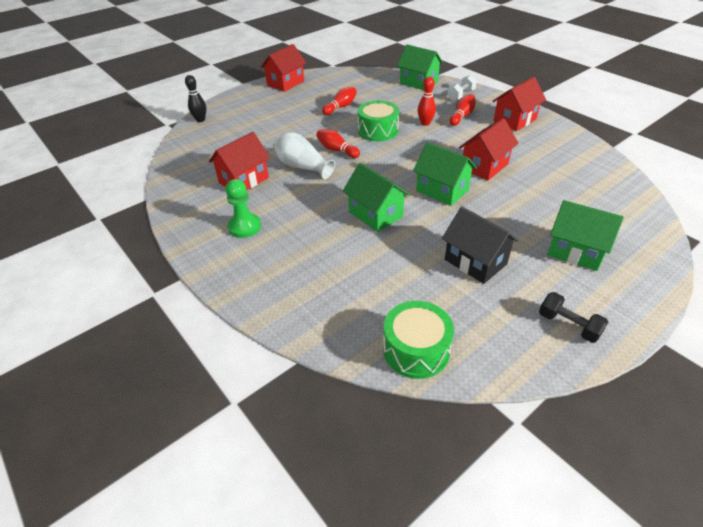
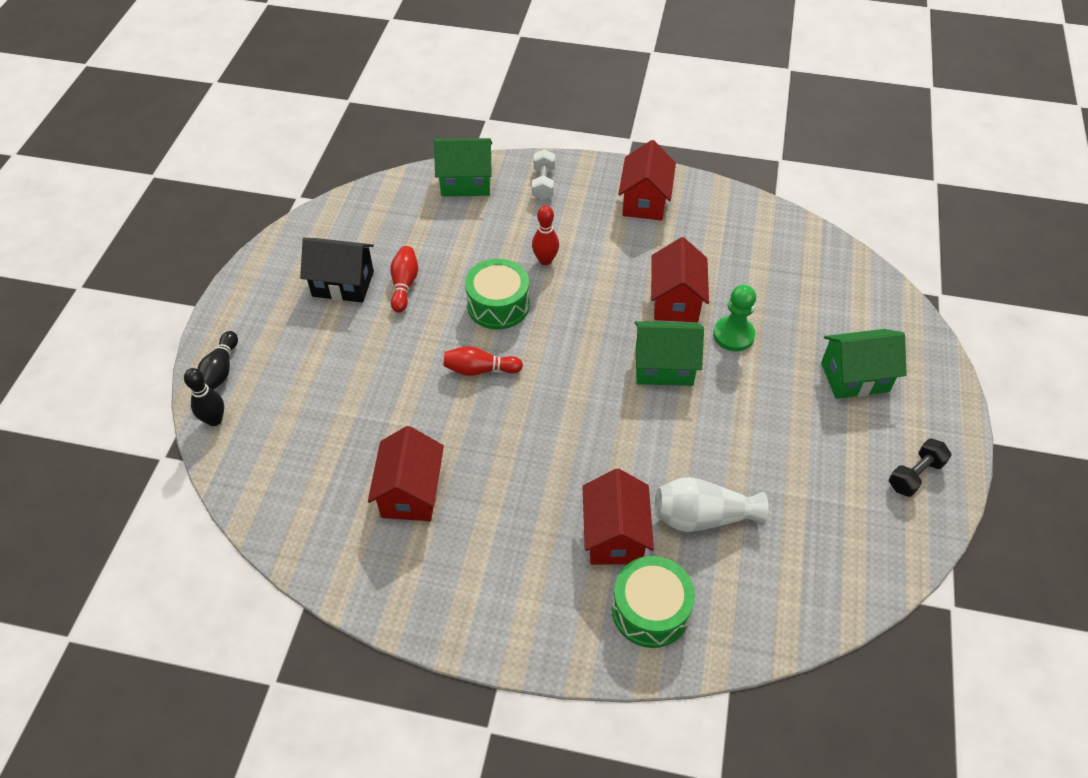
camera: 40 degrees left, 10 degrees up
(224, 106) = (220, 370): none -> black bowling pin
(244, 227) = (495, 564): green pawn -> green pawn (733, 335)
(285, 83) = (268, 274): red house -> red house (615, 535)
(302, 166) = (464, 423): white vase -> white vase (702, 517)
(375, 214) = (626, 448): green house -> none
(416, 350) = (821, 595): green drum -> green drum (650, 610)
(462, 116) = (578, 224): red bowling pin -> none
(475, 262) = (781, 450): black house -> black house (343, 284)
(568, 325) = (915, 475): black dumbbell -> black dumbbell turned 45 degrees counterclockwise

